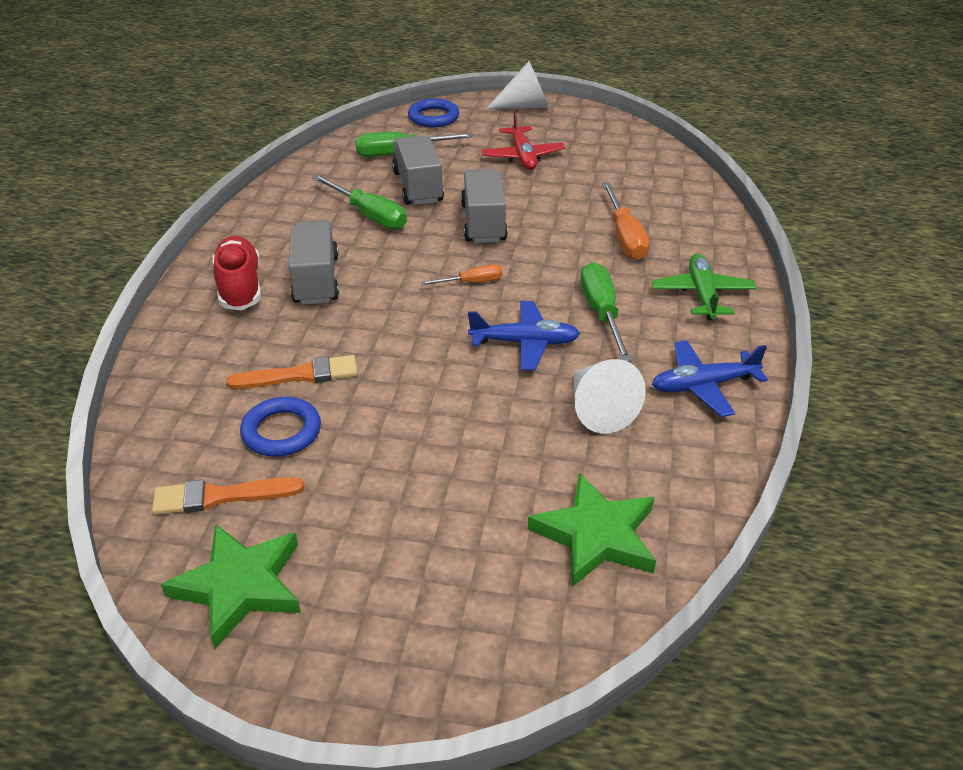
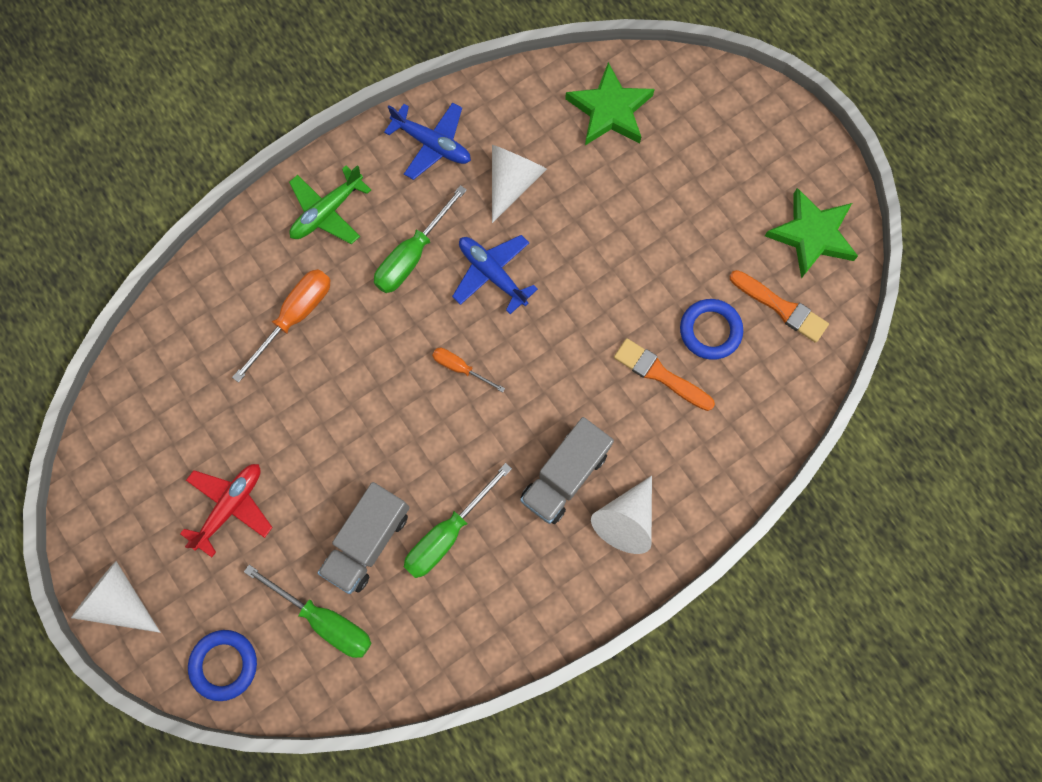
camera: 135 degrees left, 35 degrees up
(240, 287) = (626, 520): red shoe -> white cone
(369, 215) = (447, 533): green screwdriver -> green screwdriver turned 135 degrees counterclockwise
(483, 223) = (373, 434): grey truck -> none

